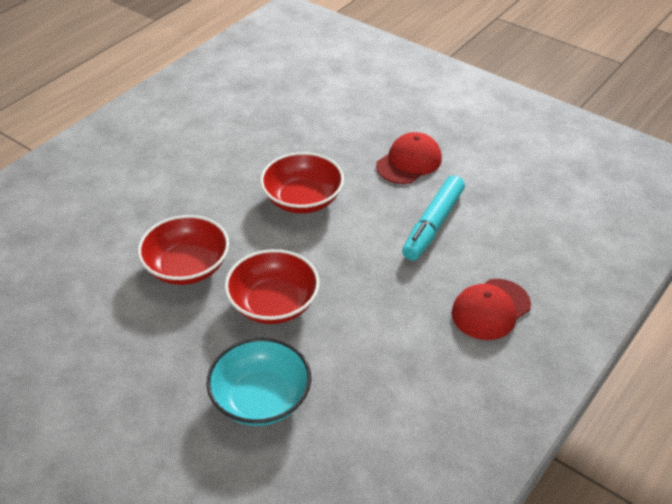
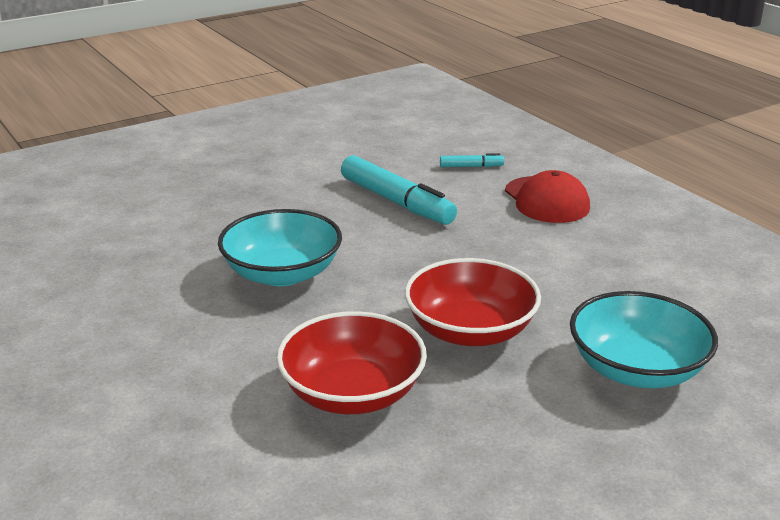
camera: 70 degrees left, 15 degrees down
(302, 199) = (282, 273): red bowl -> turquoise bowl
(409, 162) = (275, 192): red cap -> none
(523, 251) = (471, 166): none -> turquoise marker

